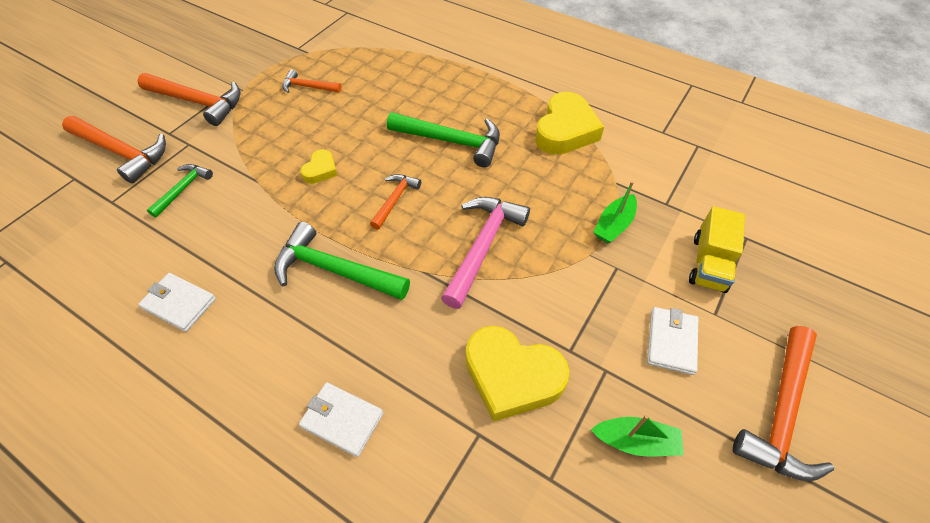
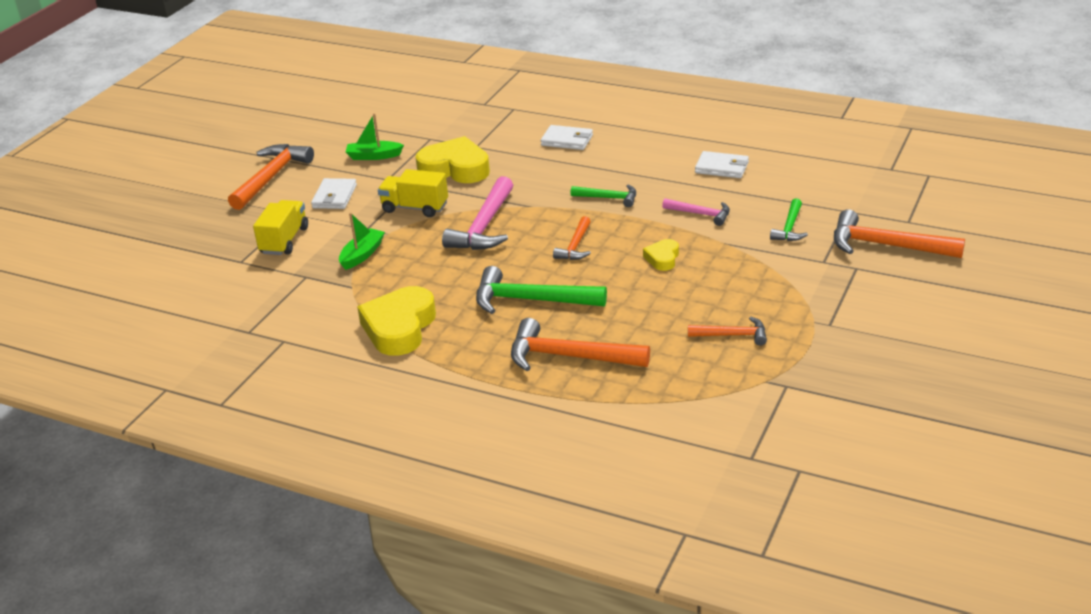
camera: 175 degrees right, 20 degrees down
(198, 102) = (856, 301): orange hammer -> orange hammer (569, 357)
(253, 224) = (700, 214): none -> pink hammer
(335, 270) = (608, 198): green hammer -> green hammer, size x0.56
(563, 296) = (415, 208): none -> yellow truck

